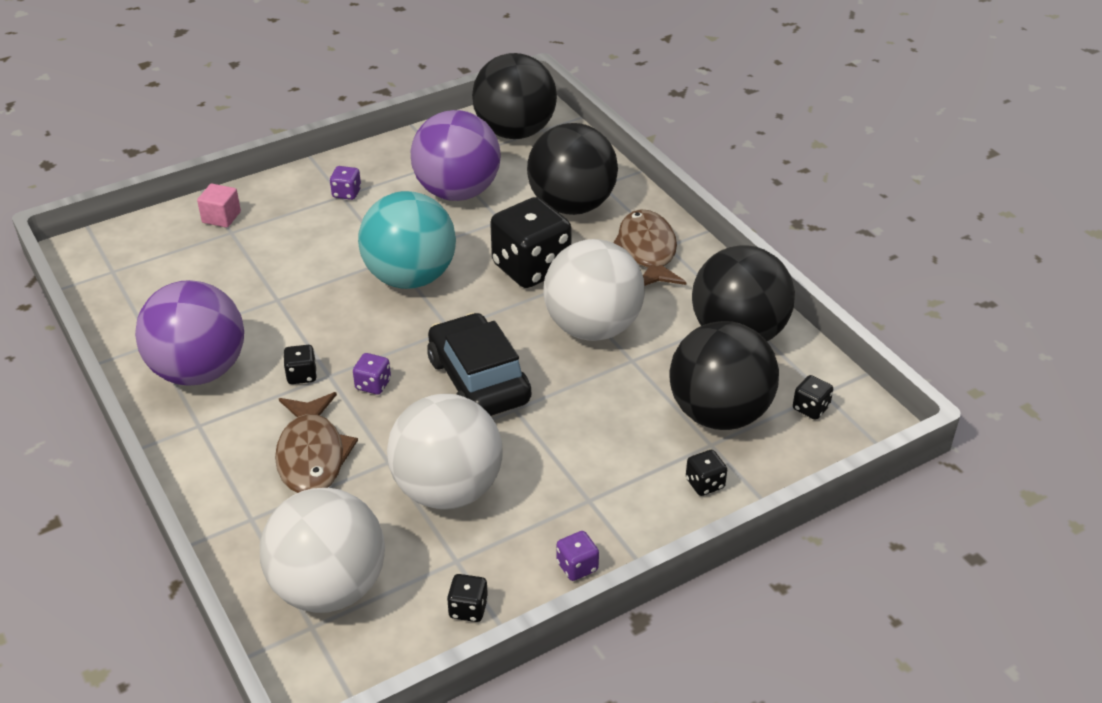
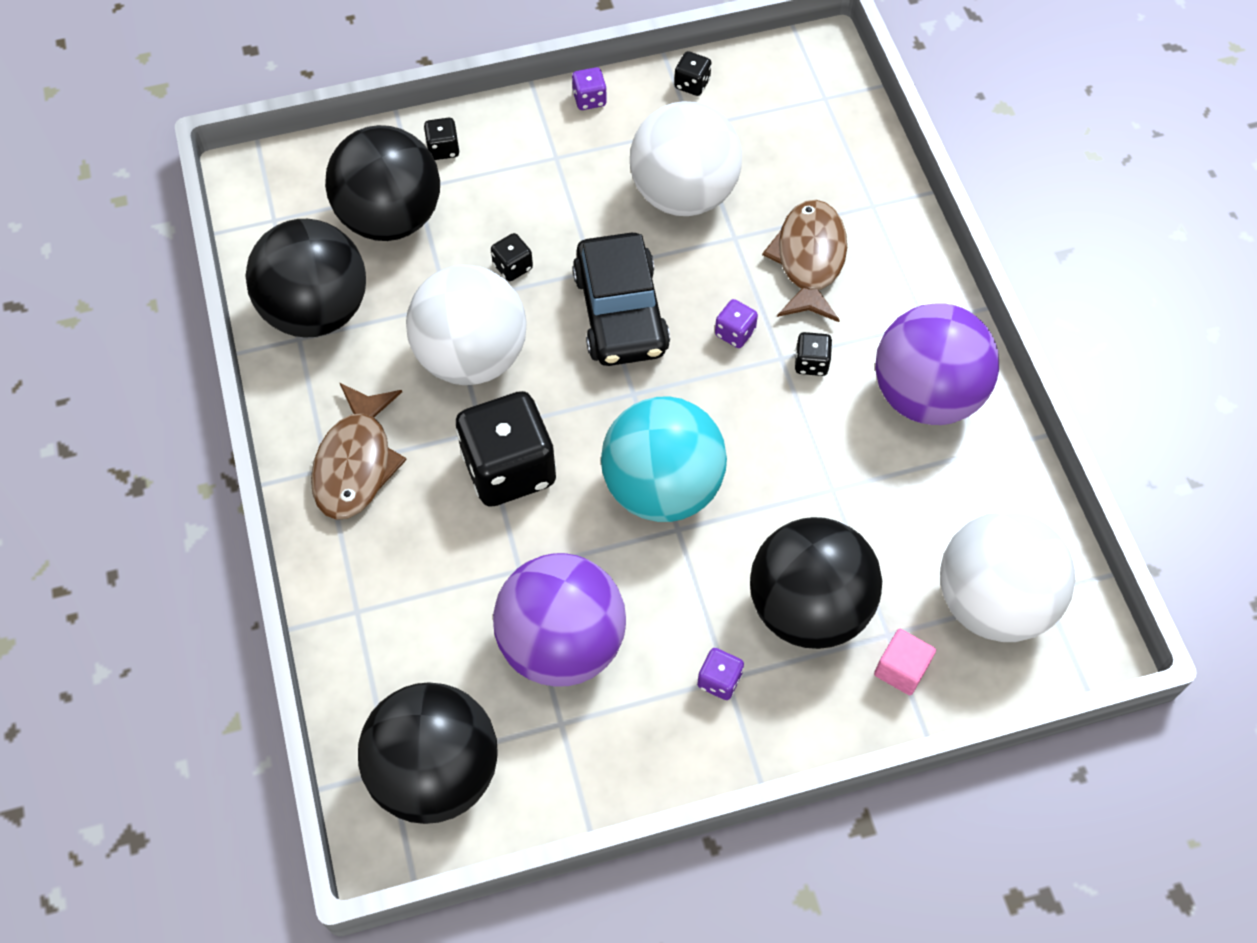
camera: 165 degrees left, 20 degrees up
(329, 588) = (806, 125): white ball -> white ball (992, 601)
(572, 205) = (415, 574): black ball -> black ball (808, 607)
(810, 408) = (298, 204): black dice -> black dice (513, 267)

